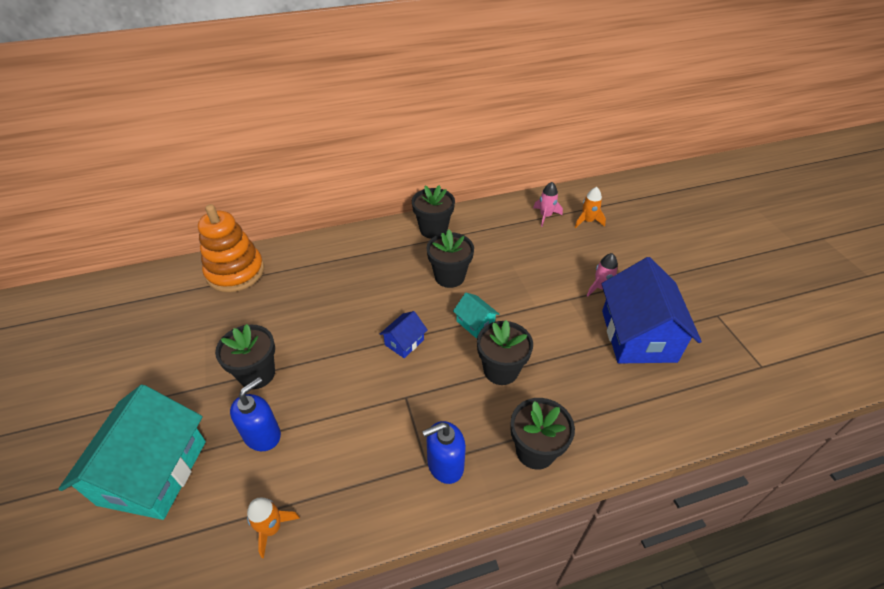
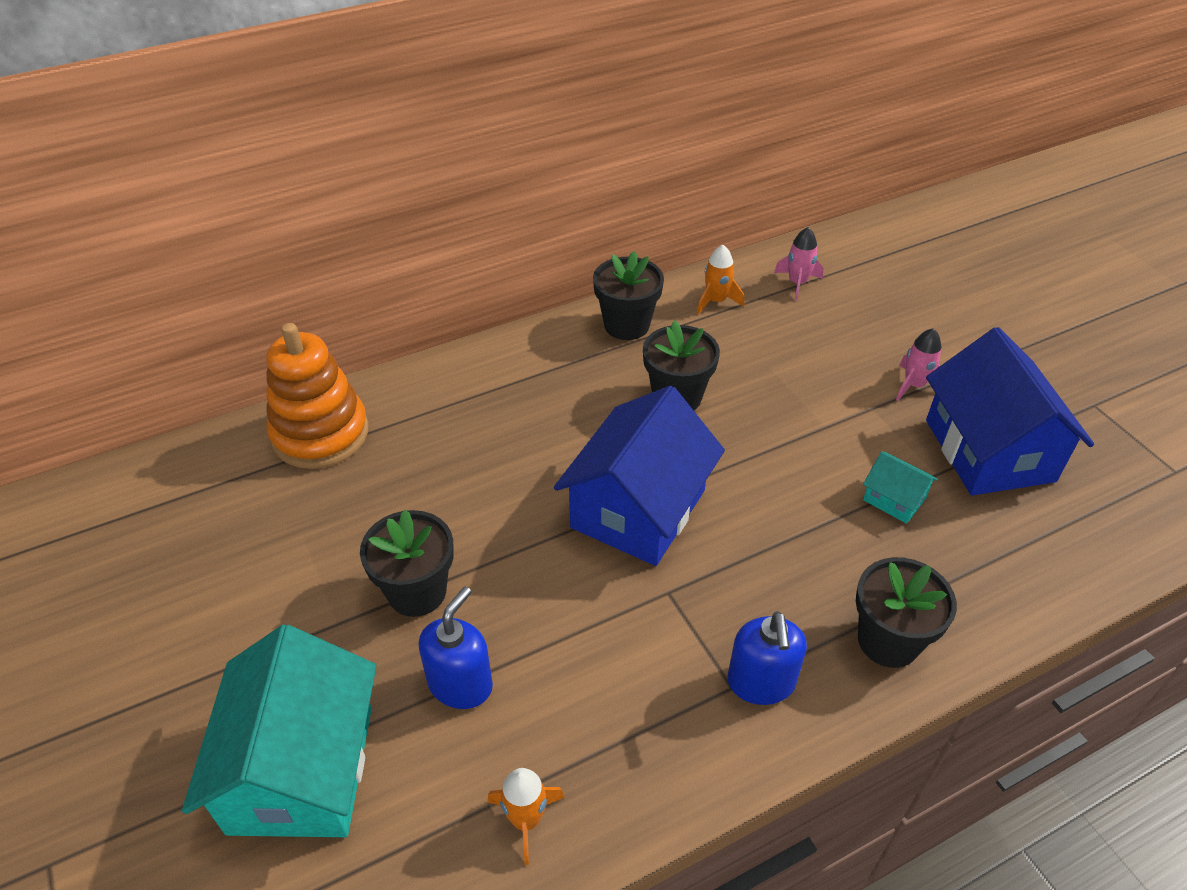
camera: 10 degrees left, 0 degrees up
(404, 342) = (638, 509): blue house -> blue house, size x2.26
(445, 464) = (761, 682): blue soap dispenser -> blue soap dispenser turned 60 degrees counterclockwise
(475, 323) = (739, 464): turquoise house -> turquoise house (894, 499)
(501, 370) = (801, 530): black flower pot -> none
(587, 221) = (864, 284): orange rocket -> orange rocket (716, 301)

